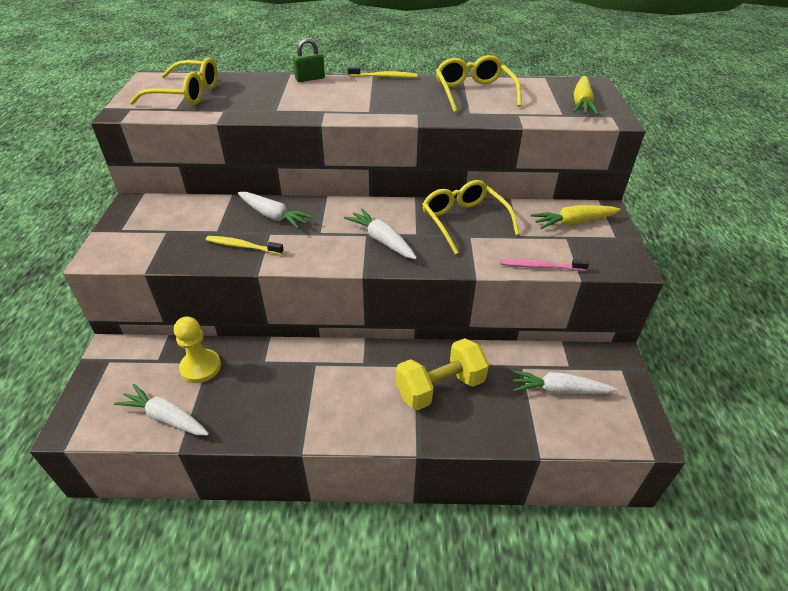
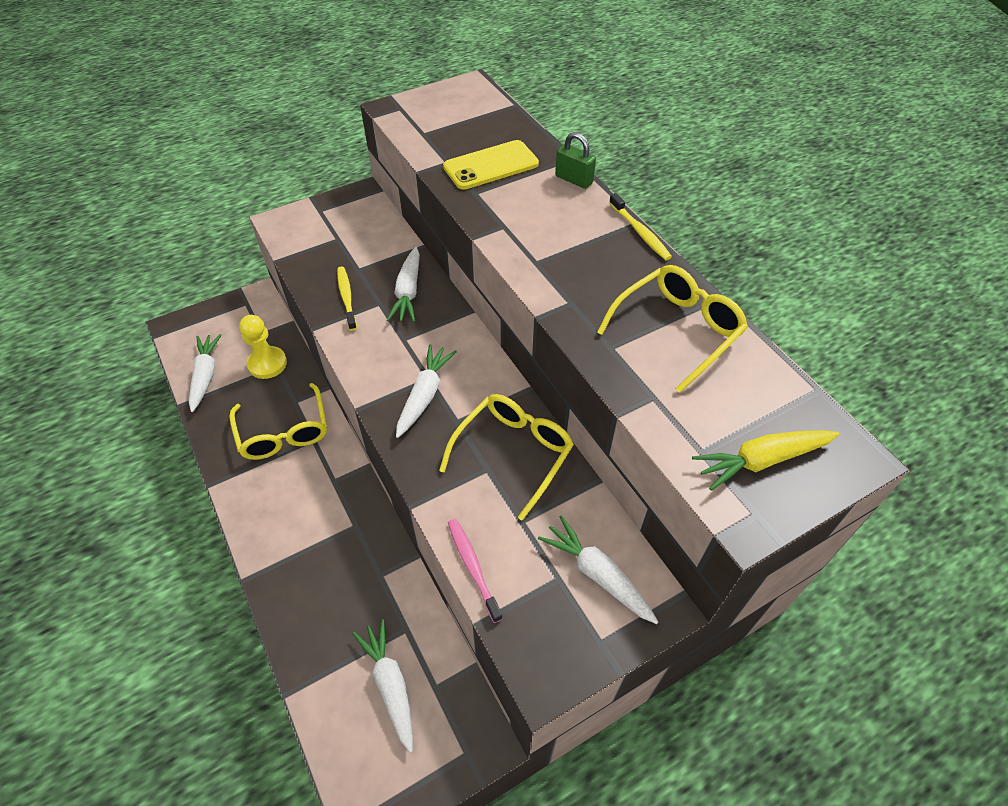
camera: 60 degrees right, 10 degrees up
(186, 94) = (458, 122): yellow glasses -> yellow glasses (284, 432)
(254, 97) = (491, 165): none -> yellow phone
(440, 387) = (334, 561): yellow dumbbell -> none
(573, 222) = (597, 574): yellow carrot -> white carrot

